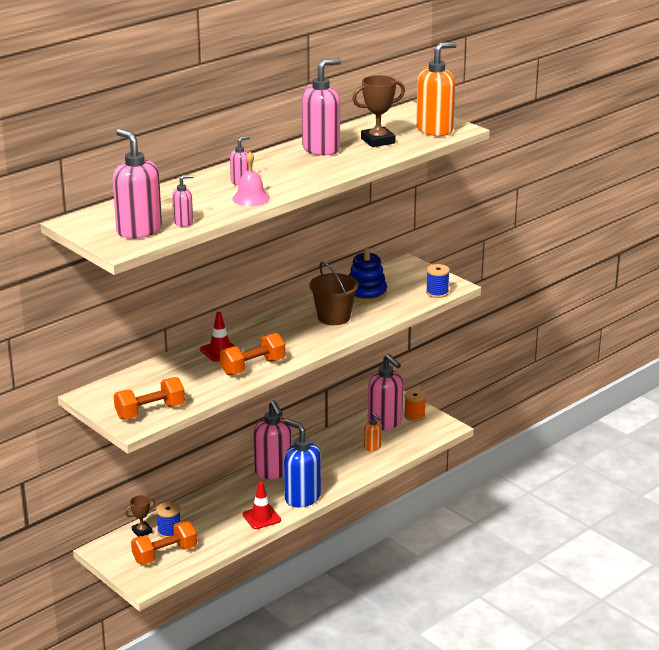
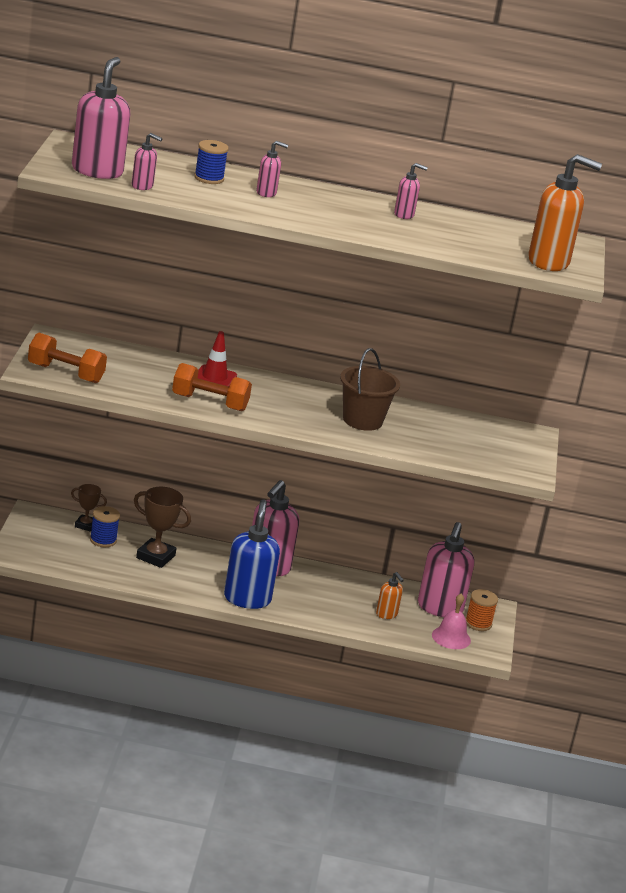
camera: 45 degrees right, 0 degrees up
(165, 554) = (67, 550): orange dumbbell -> none
(251, 198) = (239, 205): pink bell -> pink bell (451, 637)
(261, 517) = (187, 585): red traffic cone -> none
(321, 149) = (404, 215): pink soap dispenser -> pink soap dispenser, size x0.50
(366, 293) = (436, 426): blue stacking toy -> none
(372, 447) = (386, 614): orange soap dispenser -> orange soap dispenser turned 45 degrees counterclockwise
(378, 141) = (471, 238): brown trophy -> brown trophy (155, 557)
(437, 293) = (500, 467): blue spool -> blue spool (209, 178)

